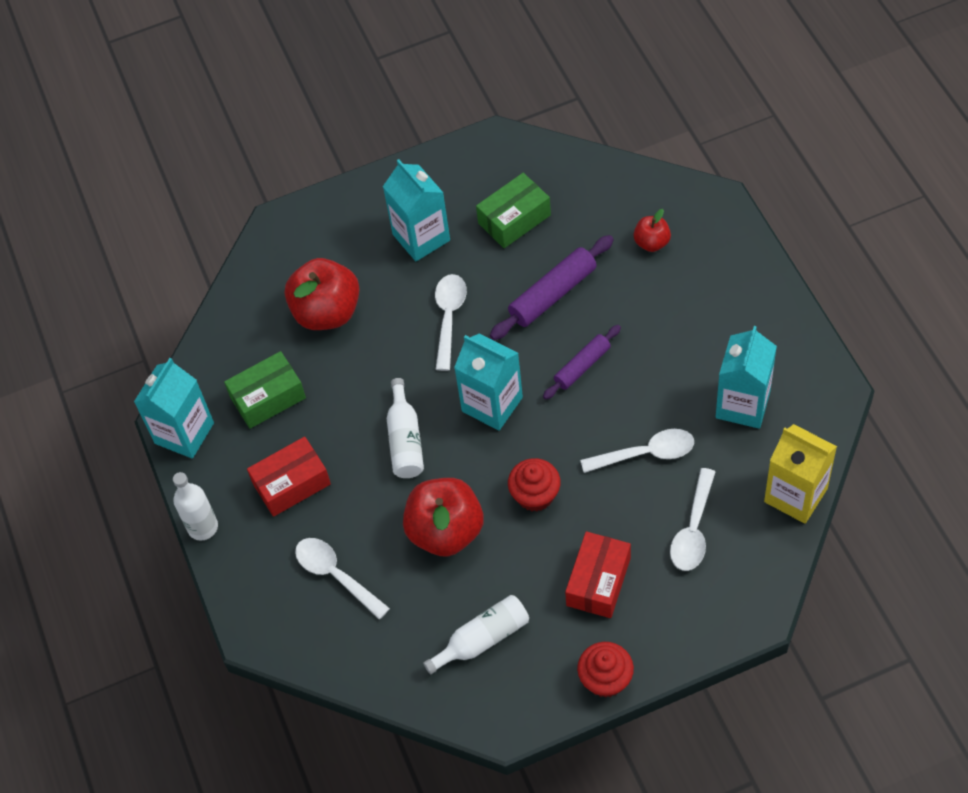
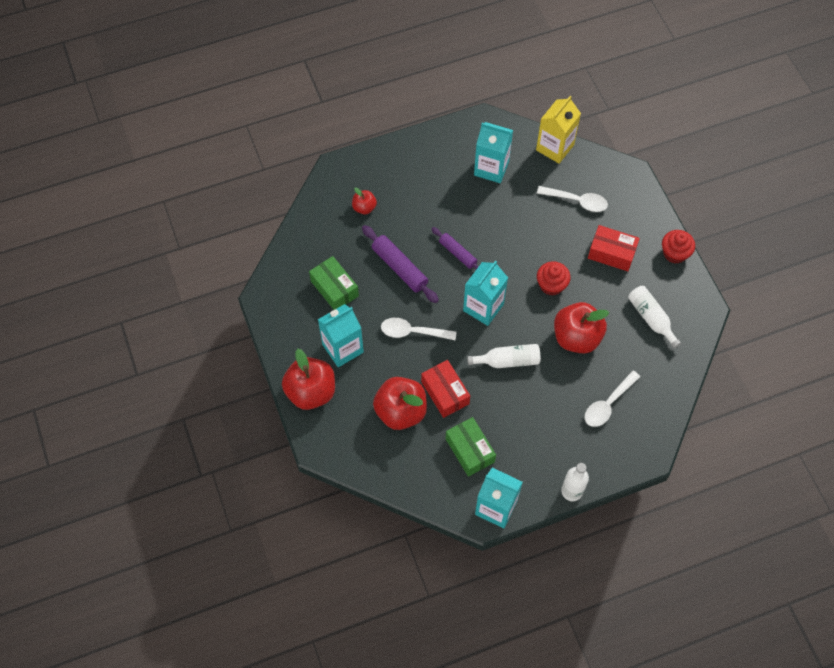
camera: 95 degrees left, 5 degrees up
(291, 484) = (539, 433): red box -> red box (445, 393)
(356, 208) = (311, 392): none -> red apple
(646, 453) = (524, 222): white spoon -> none

